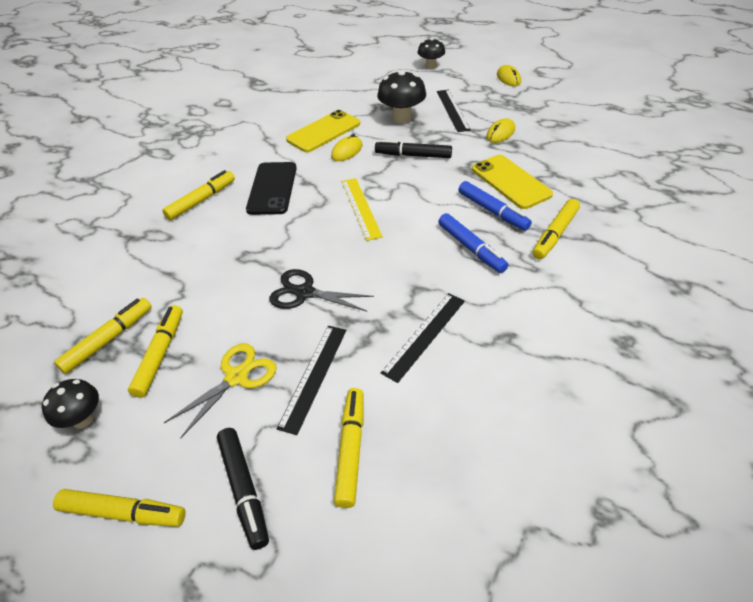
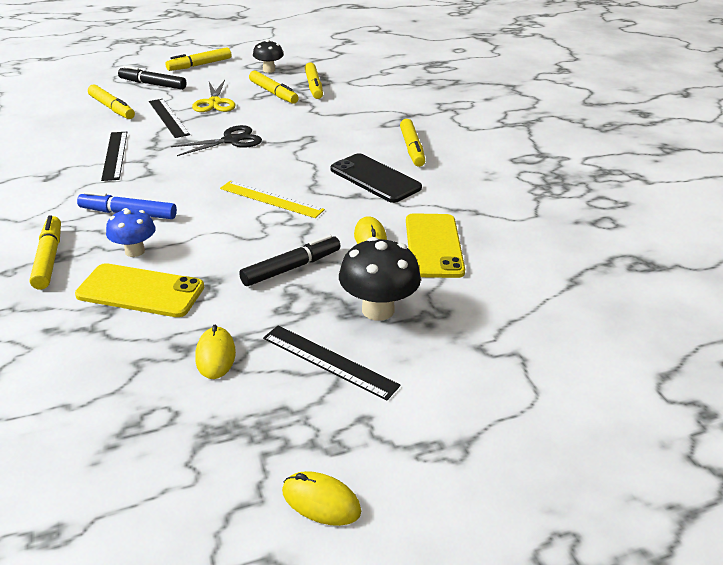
camera: 130 degrees right, 10 degrees down
(431, 66) = (495, 446): black mushroom -> none
(492, 211) = (135, 251): blue marker -> blue mushroom

